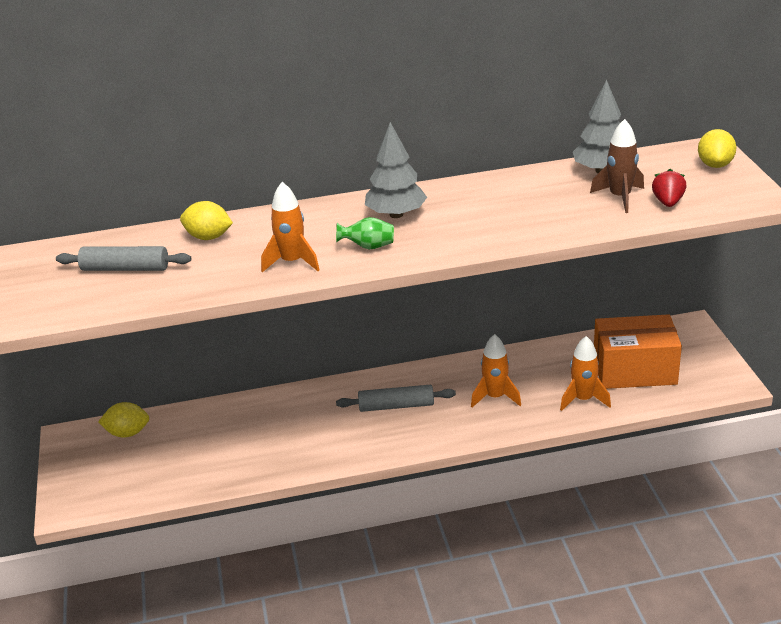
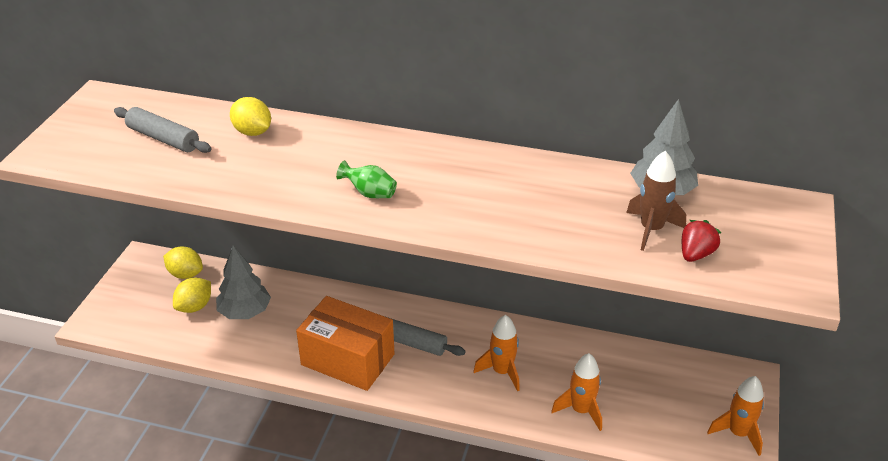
camera: 25 degrees right, 5 degrees up
(292, 262) = (293, 184): orange rocket -> orange rocket (738, 433)
(396, 214) = (425, 168): grey tree -> grey tree (245, 312)
(634, 370) = (655, 401): orange box -> orange box (348, 359)
(715, 165) = (788, 228): yellow lemon -> yellow lemon (194, 307)

